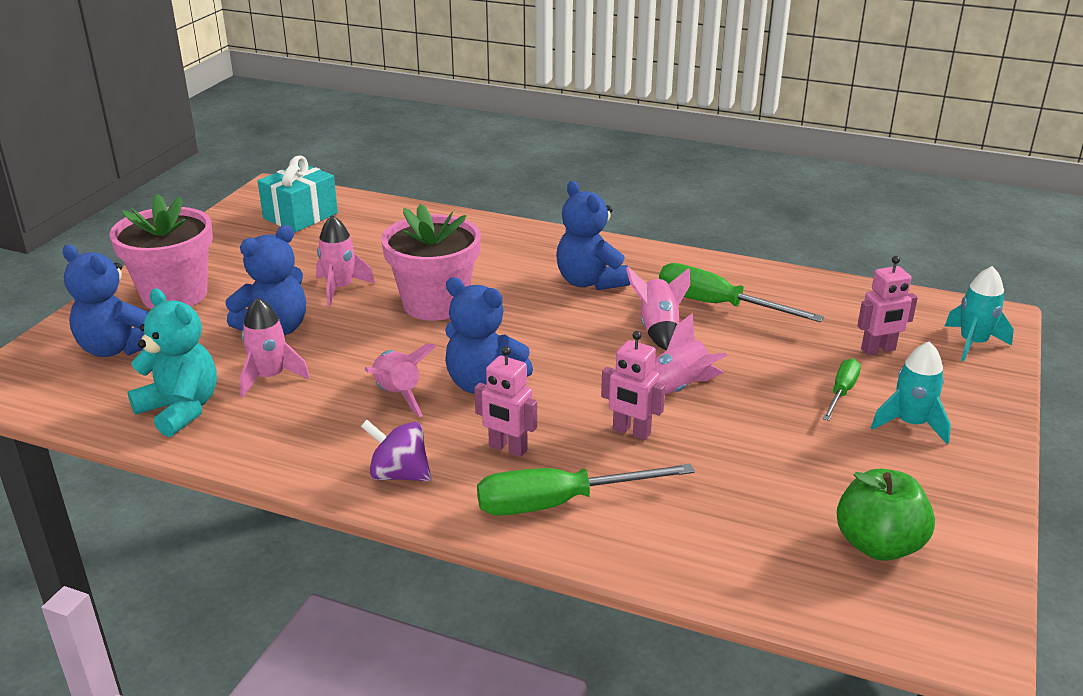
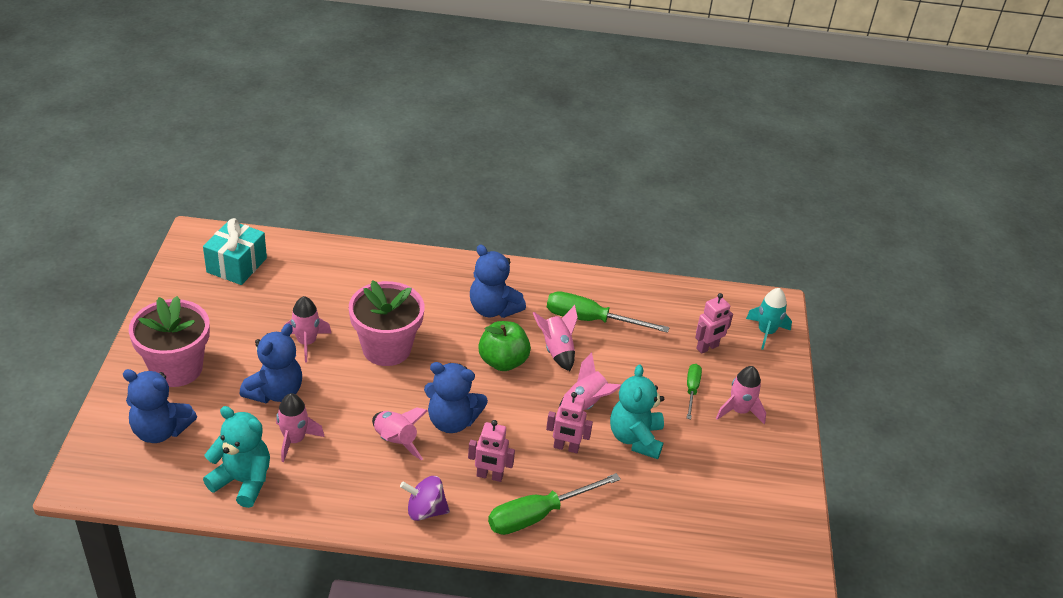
camera: 20 degrees left, 10 degrees up
(739, 435) = (635, 438): none -> turquoise teddy bear
(878, 545) = (738, 511): green apple -> green apple (503, 361)
(910, 424) = (739, 411): turquoise rocket -> pink rocket

